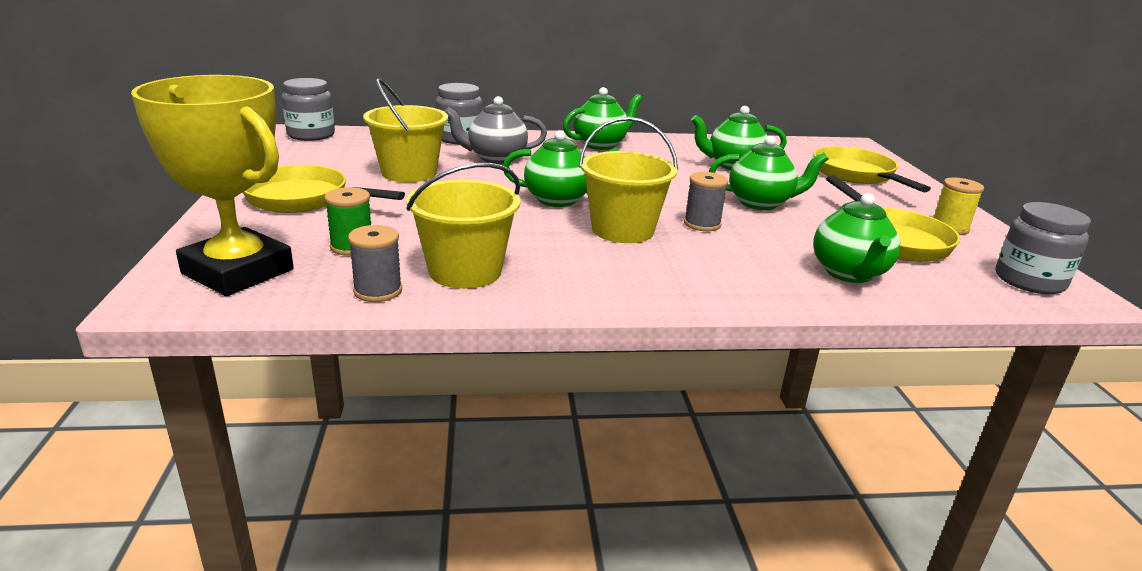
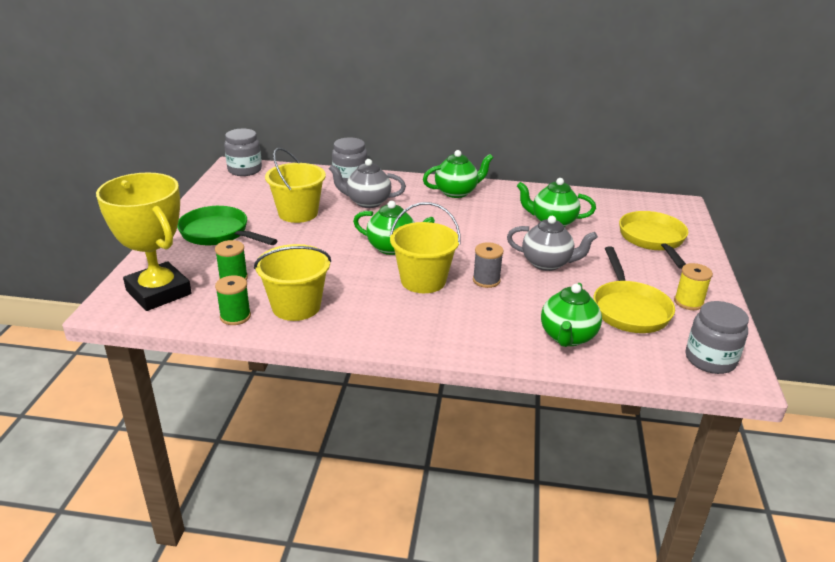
camera: 15 degrees right, 5 degrees up
(304, 199) = (218, 233): yellow pan -> green pan
(378, 291) = (235, 316): grey spool -> green spool
(760, 203) = (547, 263): green teapot -> grey teapot

